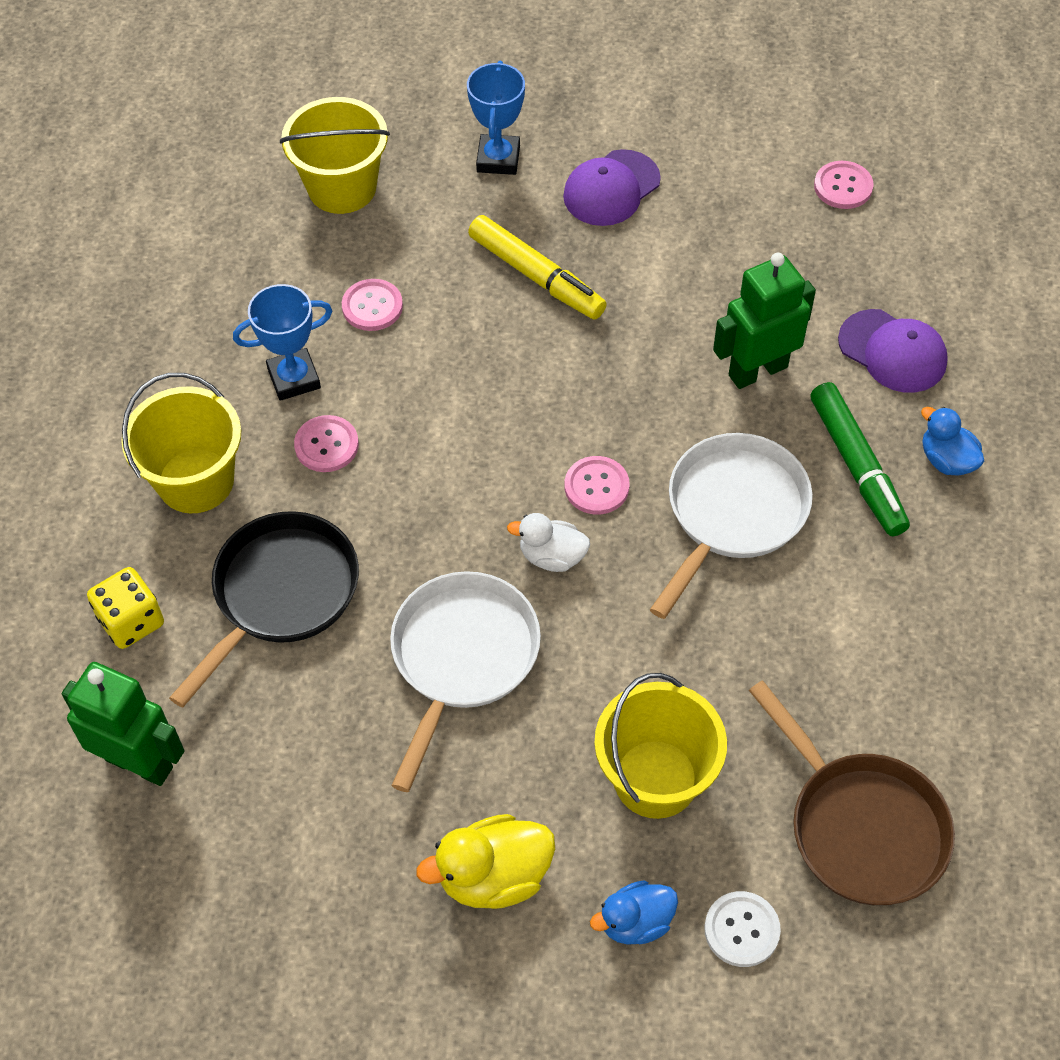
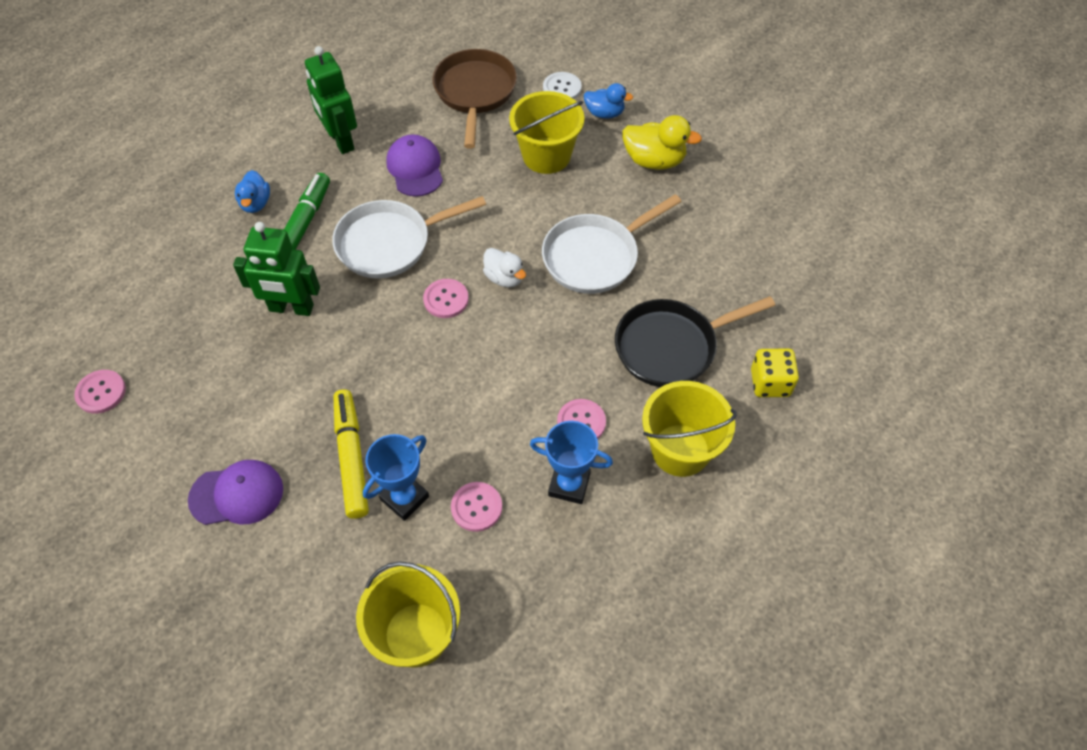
camera: 145 degrees left, 0 degrees up
(139, 763) = (804, 303): green robot -> green robot (340, 140)
(498, 159) = (284, 578): blue trophy -> blue trophy (404, 498)
(892, 351) = (209, 272): purple cap -> purple cap (415, 168)

